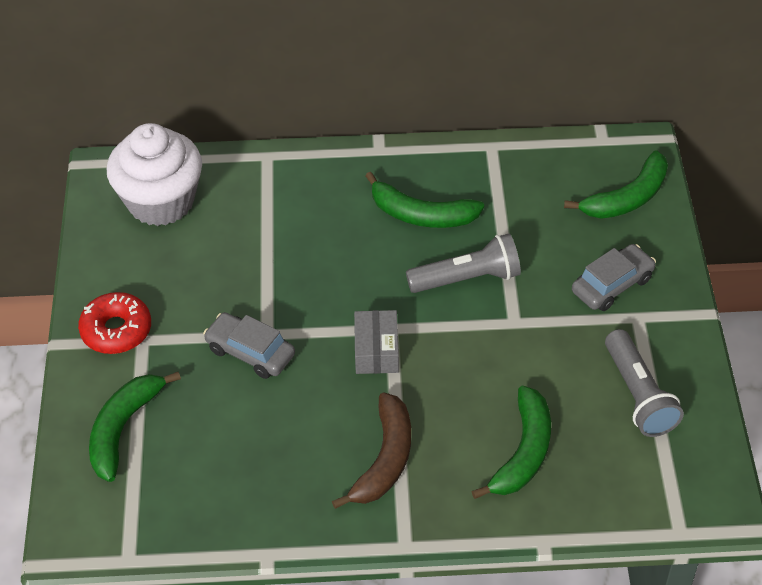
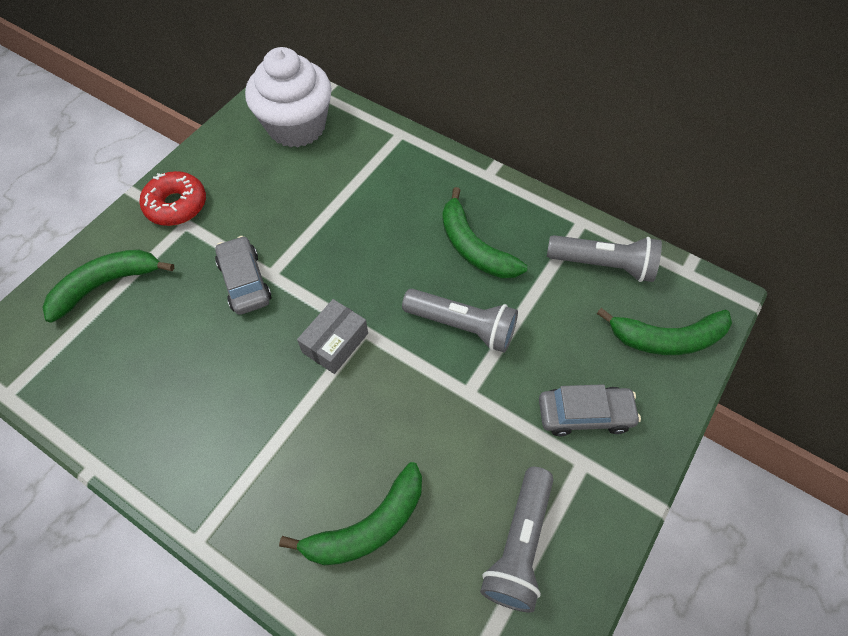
camera: 35 degrees right, 10 degrees up
(384, 459) = (253, 446): brown banana -> none
(536, 170) = (603, 265): none -> grey flashlight

